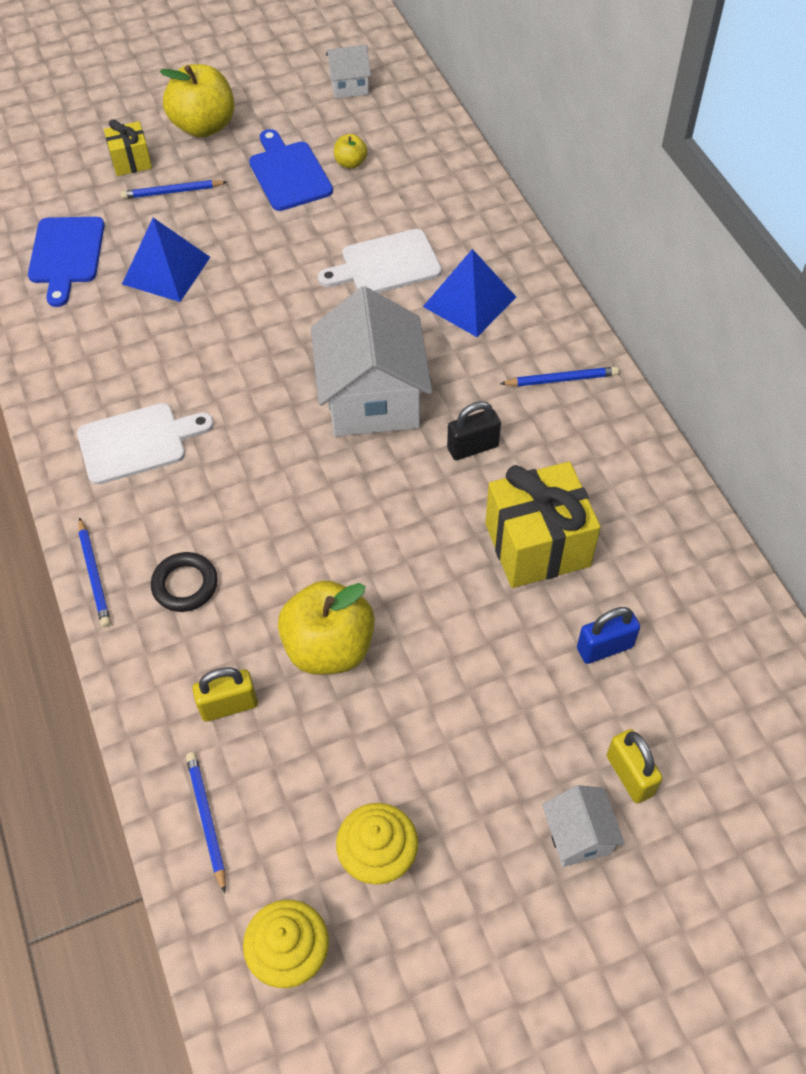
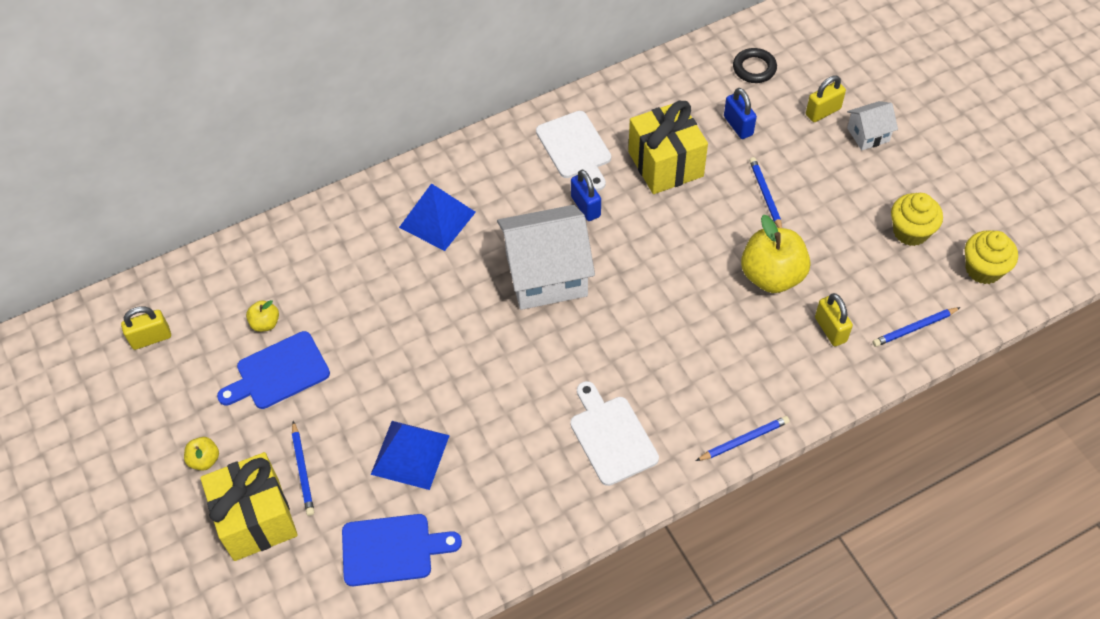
camera: 95 degrees left, 0 degrees up
(131, 161) = (256, 519): yellow gift -> yellow gift, size x1.86
(185, 585) = (740, 375): black ring -> black ring (754, 68)
(204, 126) = (204, 460): yellow apple -> yellow apple, size x0.47
(349, 86) = (151, 338): white house -> yellow padlock
(385, 264) = (397, 282): white cutting board -> white cutting board (575, 148)
(473, 447) = (586, 206): black padlock -> blue padlock
(561, 379) = (514, 157): blue pencil -> blue pencil (765, 195)

